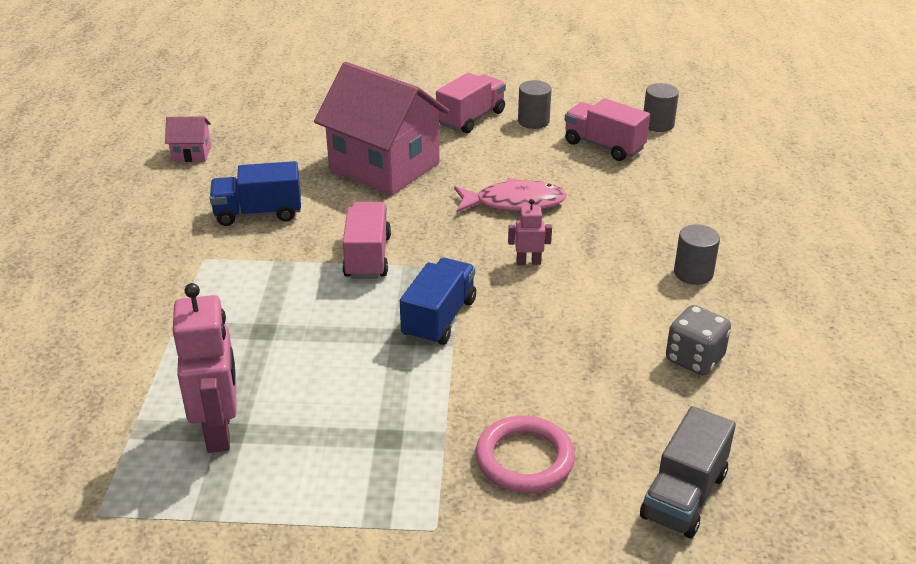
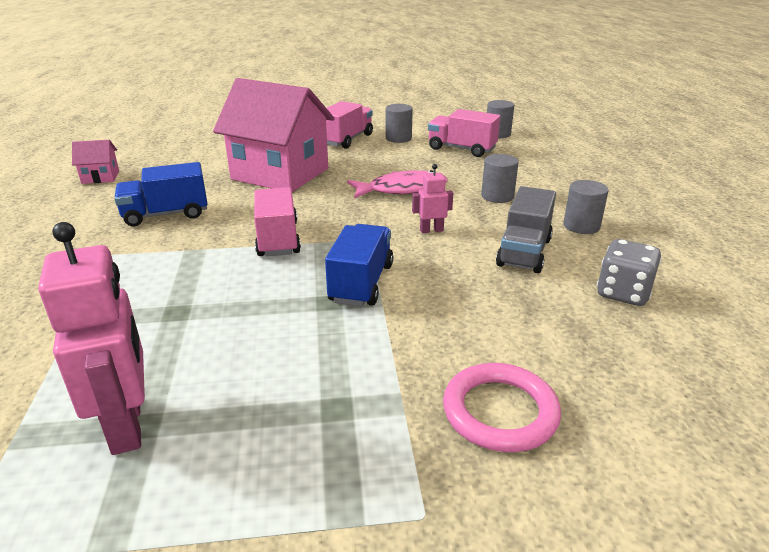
camera: 10 degrees left, 5 degrees down
(617, 223) = (497, 196): none -> grey cylinder
(683, 495) = (694, 430): grey truck -> grey truck (524, 252)

